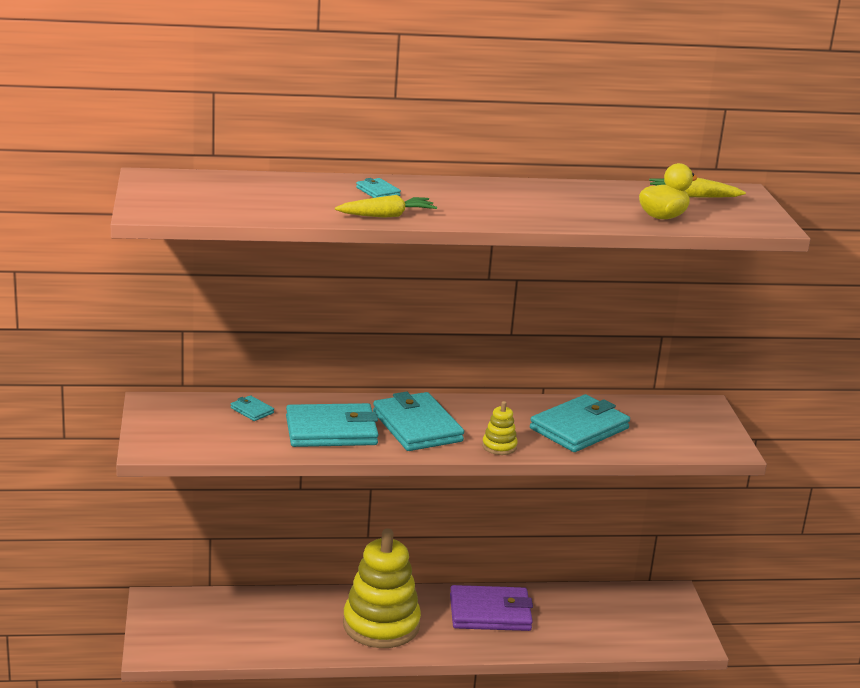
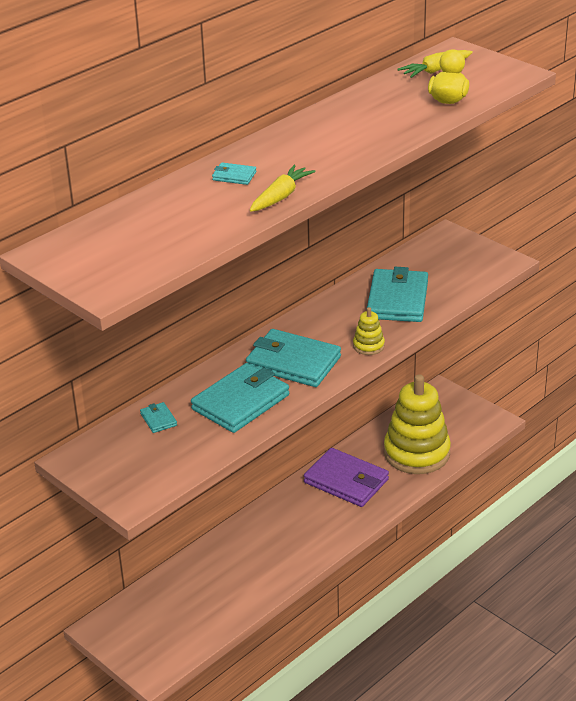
camera: 35 degrees left, 10 degrees up
(252, 410) = (158, 419): turquoise wallet -> turquoise wallet turned 60 degrees clockwise
(381, 625) = (286, 538): yellow stacking toy -> yellow stacking toy (416, 453)
(490, 613) = (346, 481): purple wallet -> purple wallet turned 75 degrees clockwise

